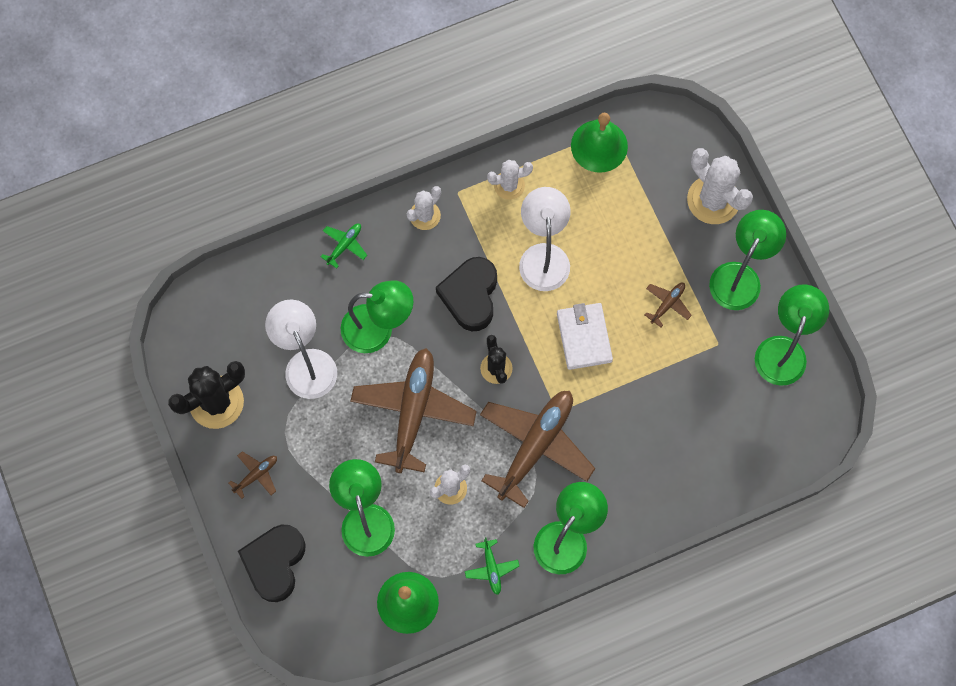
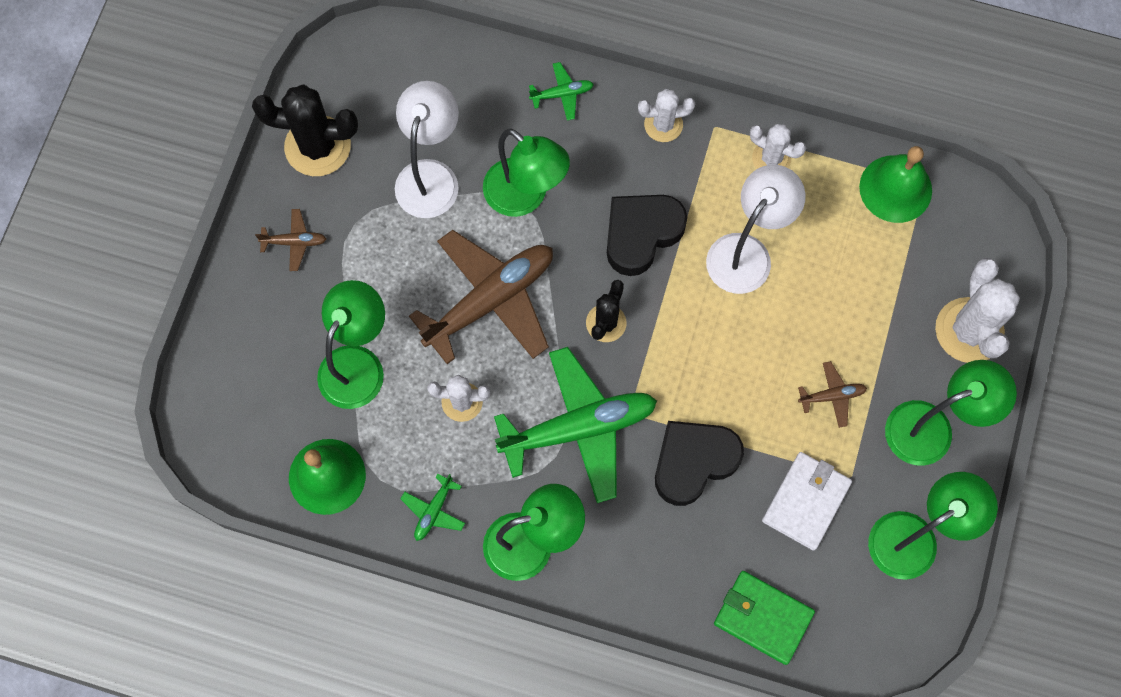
camera: 40 degrees right, 0 degrees up
(275, 563) = (239, 337): black heart -> black heart (693, 462)
(535, 446) = (579, 428): brown plane -> green plane
(584, 337) = (719, 361): white wallet -> white wallet (806, 501)
(737, 469) = (762, 618): none -> green wallet

